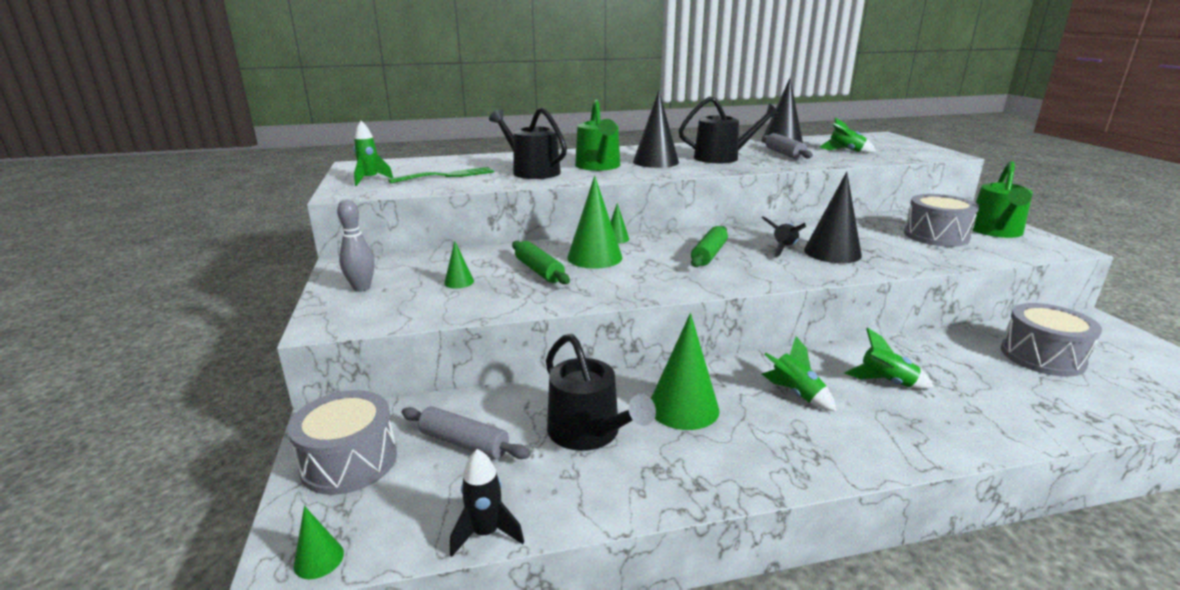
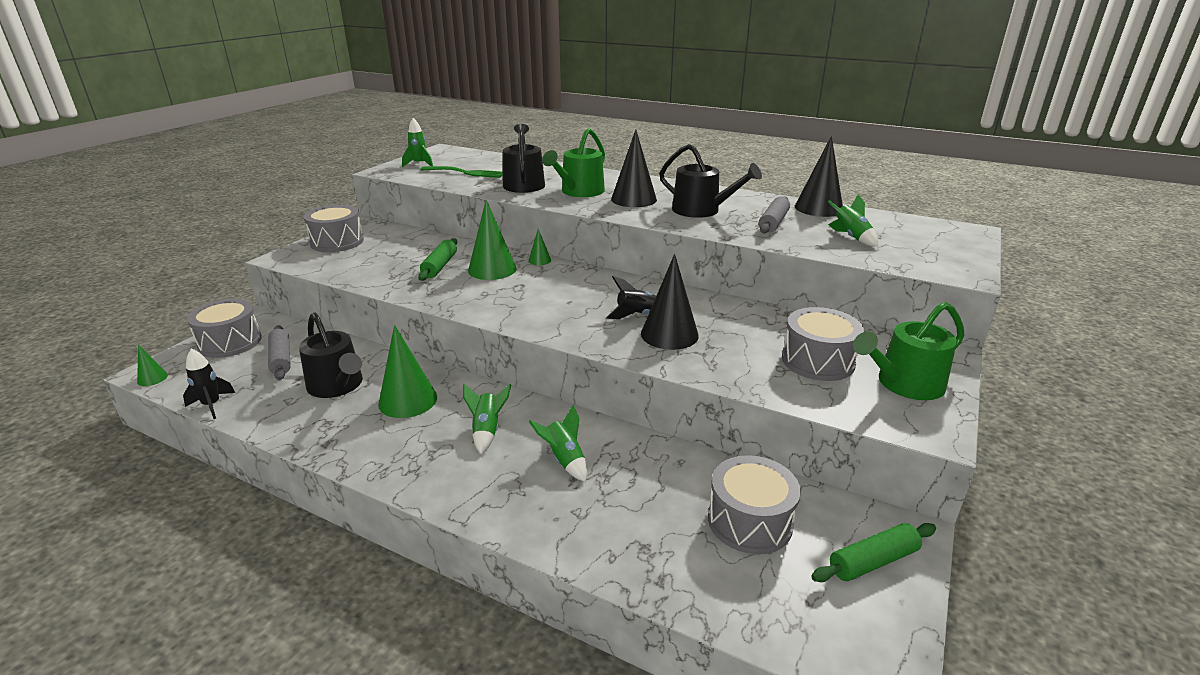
camera: 40 degrees right, 5 degrees up
(362, 288) = (337, 242): grey bowling pin -> grey drum
(459, 282) = (385, 256): green cone -> none
(589, 432) = (337, 386): black watering can -> black watering can turned 45 degrees counterclockwise
(709, 254) = (570, 297): green rolling pin -> green rolling pin (872, 561)

